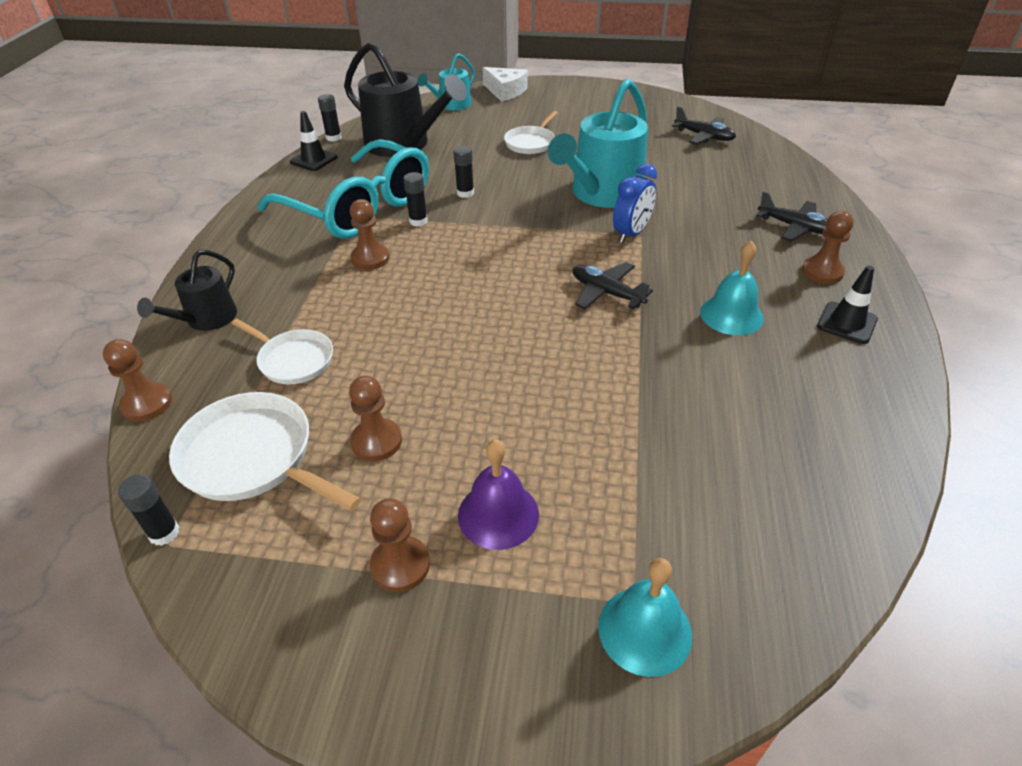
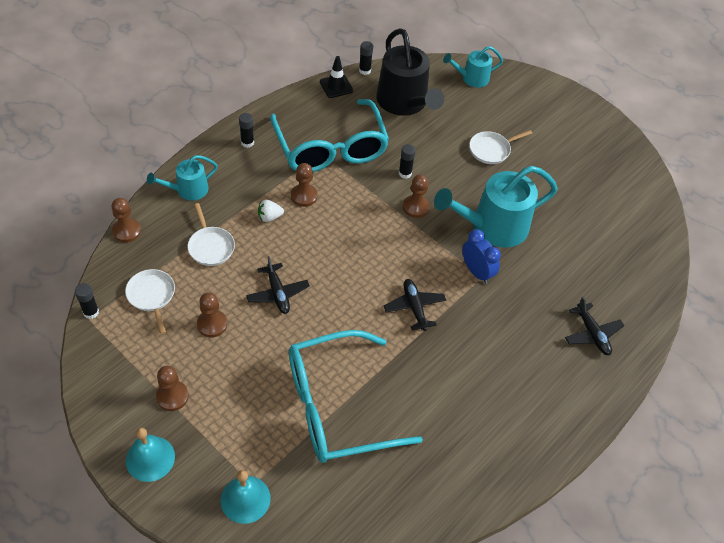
camera: 30 degrees right, 10 degrees up
(207, 319) = (188, 190): black watering can -> turquoise watering can
(253, 458) = (152, 296): white pan -> white pan, size x0.64
(346, 295) = (269, 217): none -> white strawberry
(418, 221) = (355, 181): black glue stick -> black glue stick (247, 142)
(498, 514) = (233, 402): purple bell -> none
(505, 91) = (524, 84): white cheese -> none
(631, 234) = (476, 272): blue clock -> blue clock turned 105 degrees counterclockwise
(635, 436) = (336, 407): none -> turquoise glasses
(704, 136) = (624, 215): black plane -> black plane (277, 293)
(731, 315) = (471, 370): turquoise bell -> turquoise bell (150, 458)
(822, 272) = (566, 378): brown pawn -> brown pawn (415, 207)
(847, 323) = (535, 421): black traffic cone -> none

